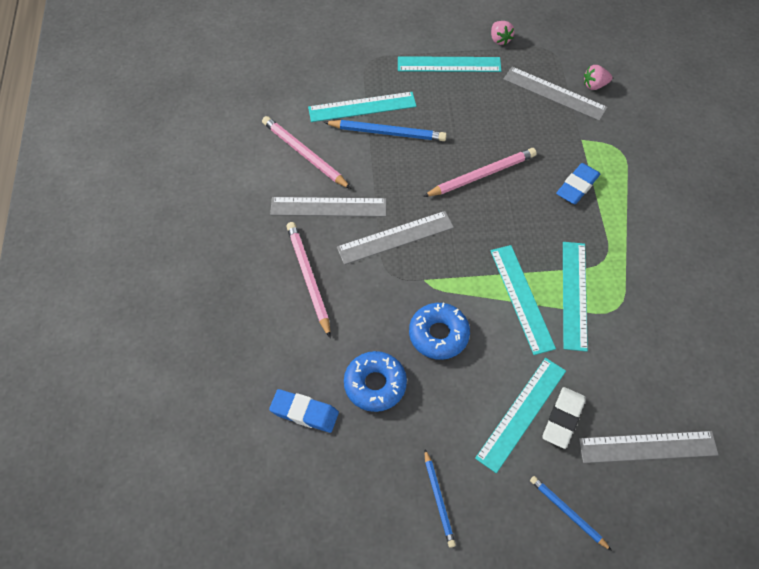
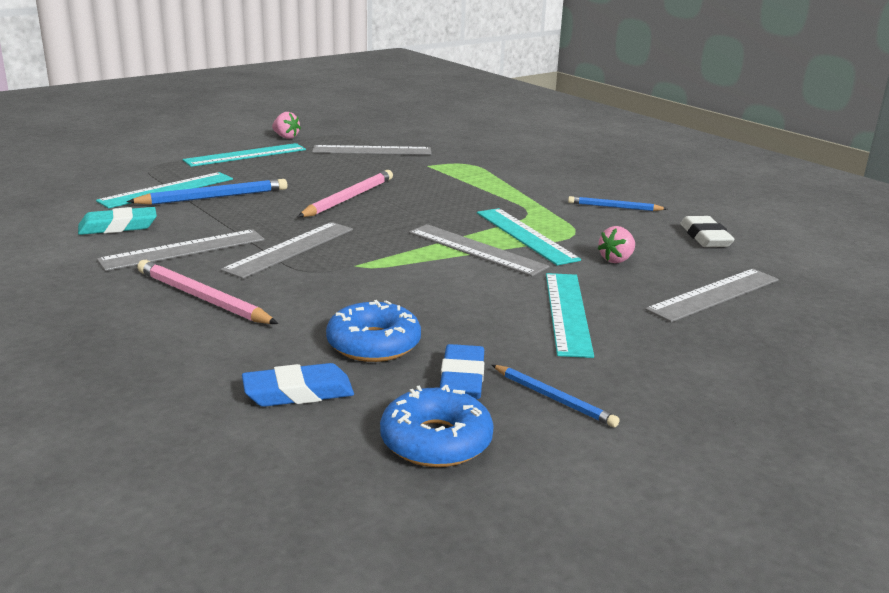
camera: 35 degrees left, 35 degrees down
(304, 154) = (118, 227): pink pencil -> turquoise eraser
(438, 334) = (412, 292): blue donut -> blue donut (436, 441)
(521, 298) = (476, 249): turquoise ruler -> grey ruler
(563, 419) = (613, 303): white eraser -> white eraser (705, 237)
(568, 512) = (702, 357): blue pencil -> blue pencil (614, 207)
(577, 186) = (452, 185): blue eraser -> blue eraser (462, 379)
(594, 85) = (405, 141): pink strawberry -> pink strawberry (616, 260)

